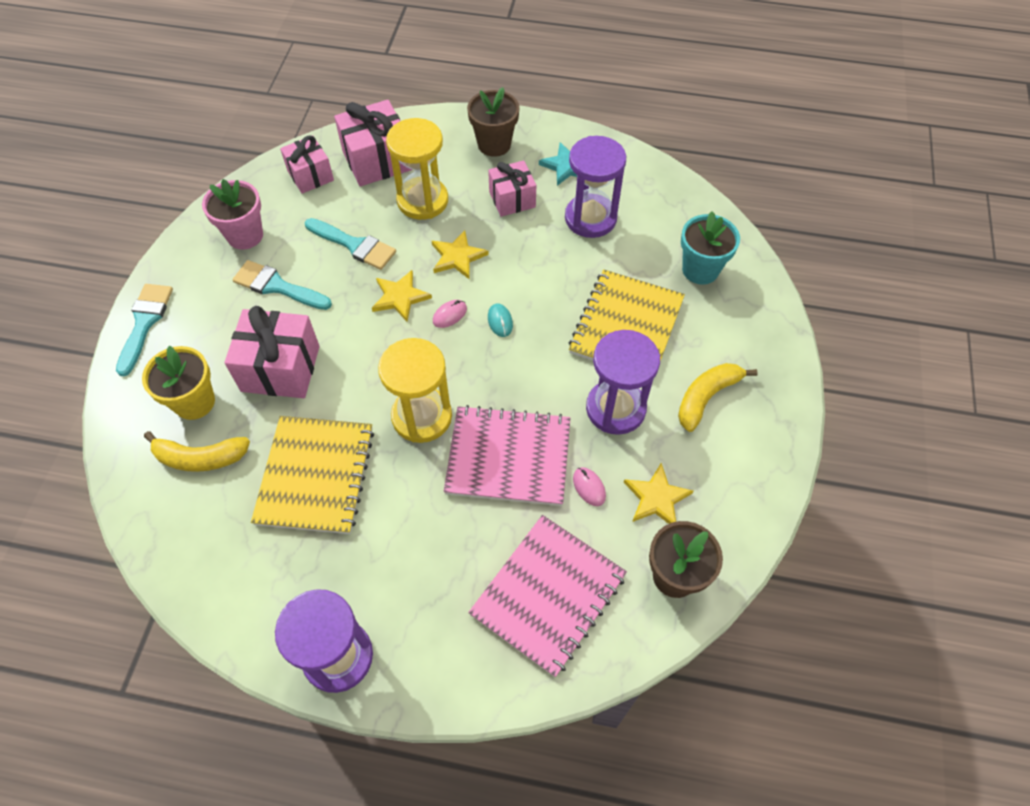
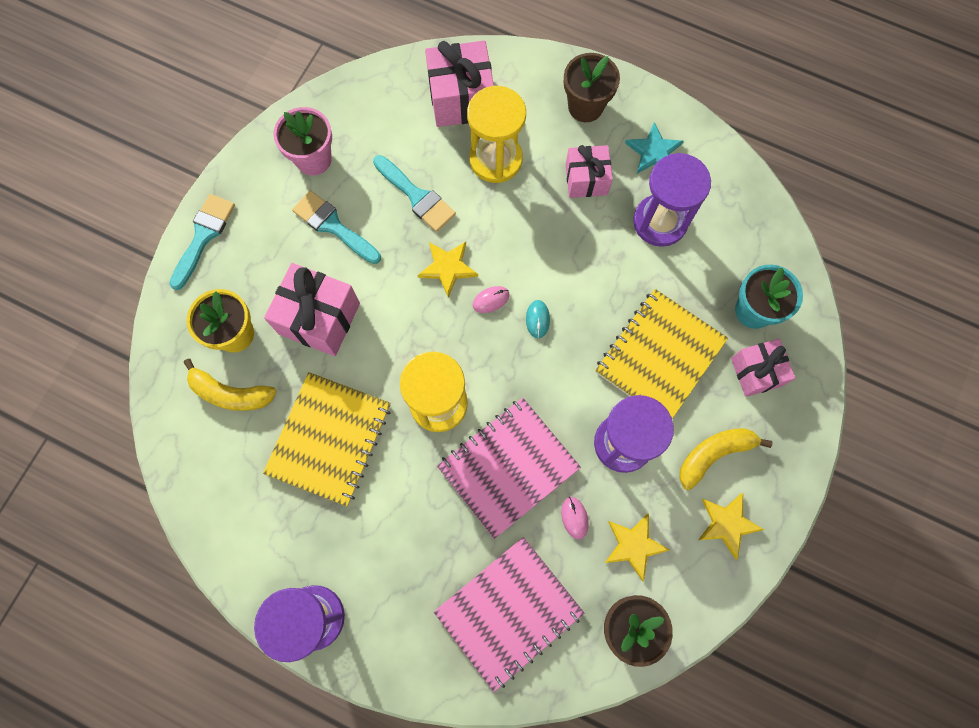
camera: 15 degrees right, 15 degrees up
(310, 175) = (391, 102): pink gift -> pink gift (756, 372)
(457, 257) = (514, 235): yellow star -> yellow star (727, 524)
(508, 457) = (508, 467): pink notebook -> pink notebook turned 60 degrees counterclockwise

